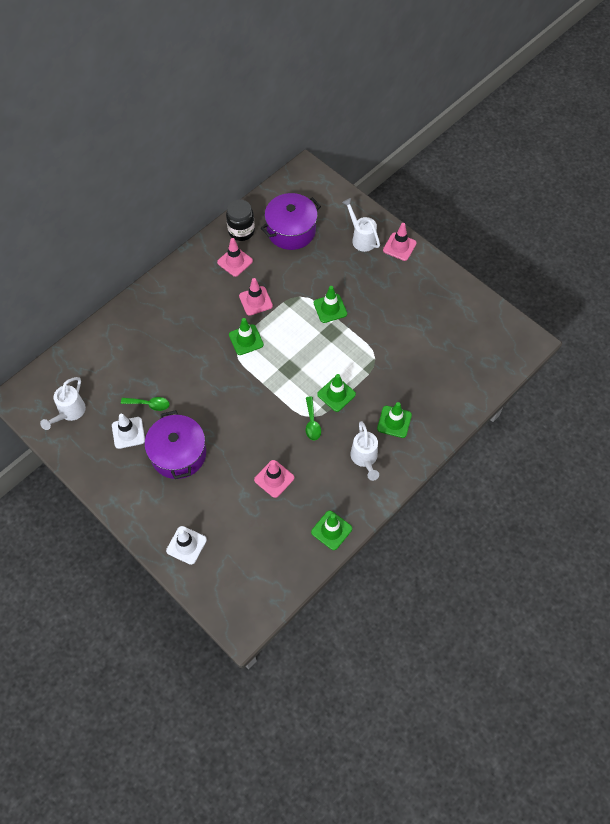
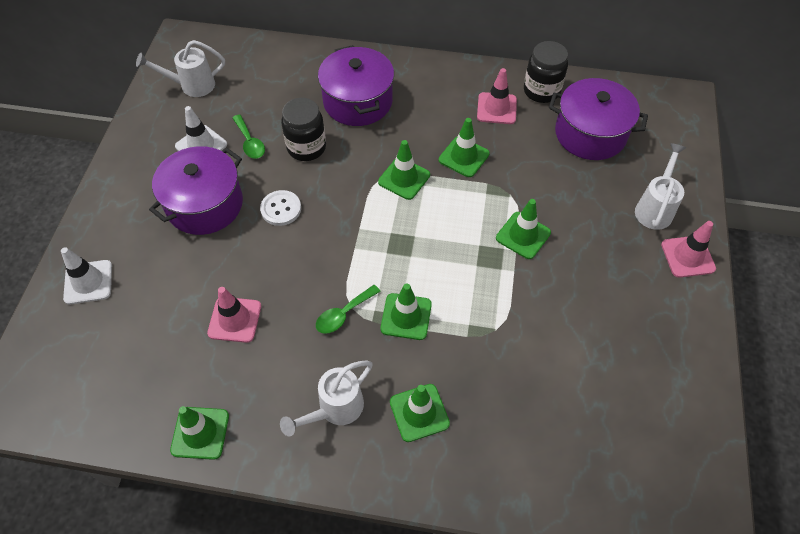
camera: 55 degrees right, 5 degrees down
(167, 328) = (358, 101): none -> purple pot
(180, 376) = (306, 147): none -> black jar
(215, 415) = (281, 209): none -> white button
(255, 301) = (464, 157): pink traffic cone -> green traffic cone

